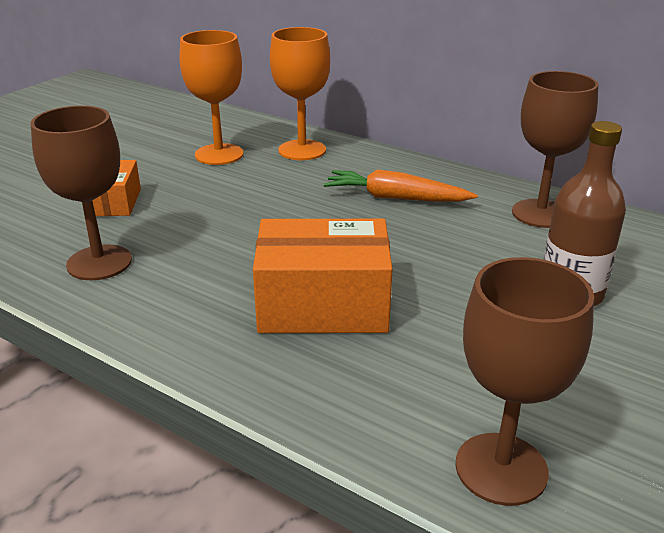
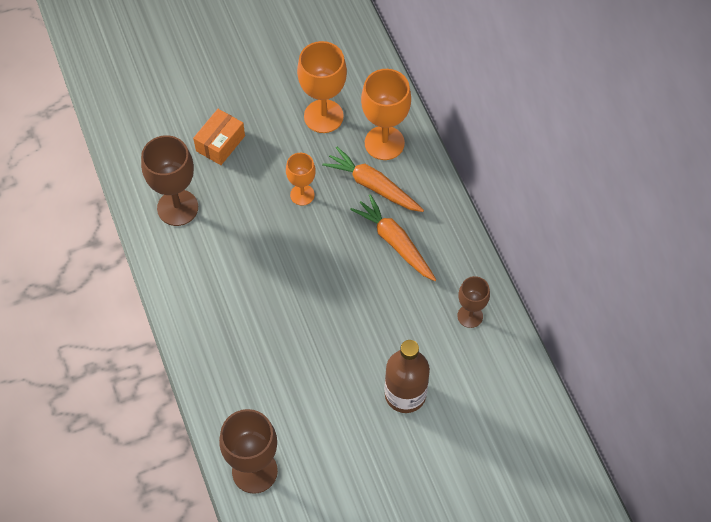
camera: 35 degrees right, 30 degrees up
(253, 203) = (302, 195): none -> orange goblet
(323, 305) = (266, 319): orange box -> none
(324, 175) = (373, 186): none -> orange carrot
(540, 214) = (470, 316): brown goblet -> brown goblet, size x0.60

